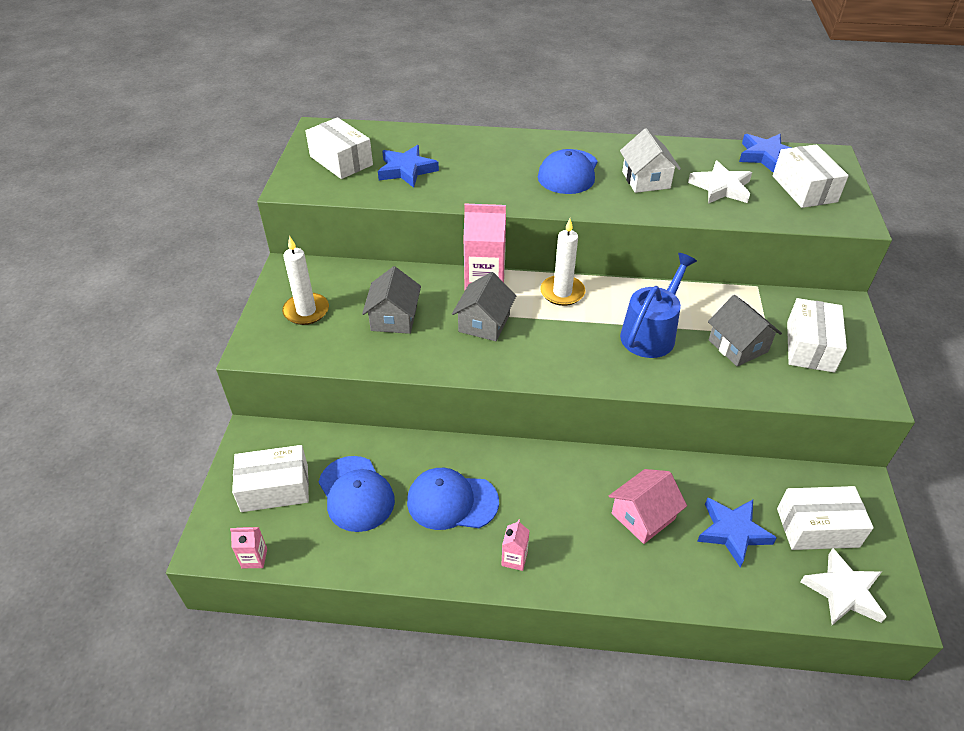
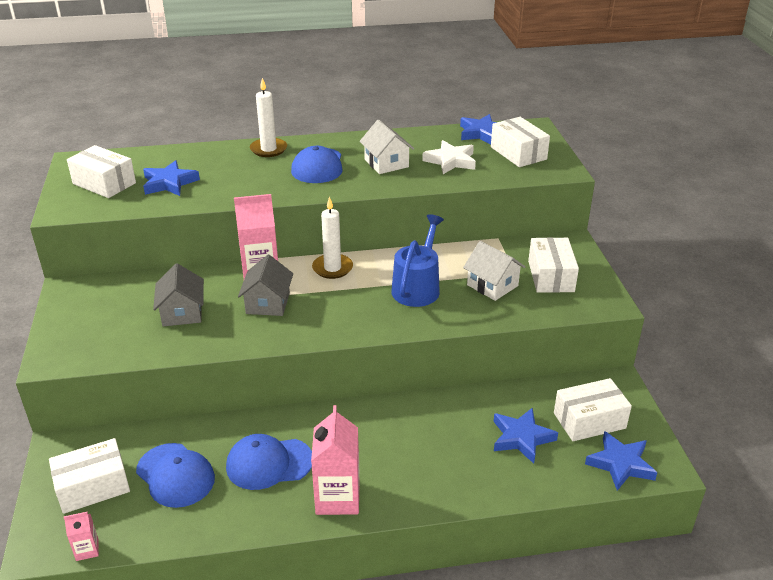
camera: 15 degrees left, 10 degrees down
(306, 311) = (95, 320): white candle -> white candle (268, 149)
(514, 559) = (337, 498): pink carton -> pink carton, size x2.08
(643, 516) = (443, 441): pink house -> none
(738, 346) = (492, 285): grey house -> white house
(843, 592) = (620, 464): white star -> blue star

